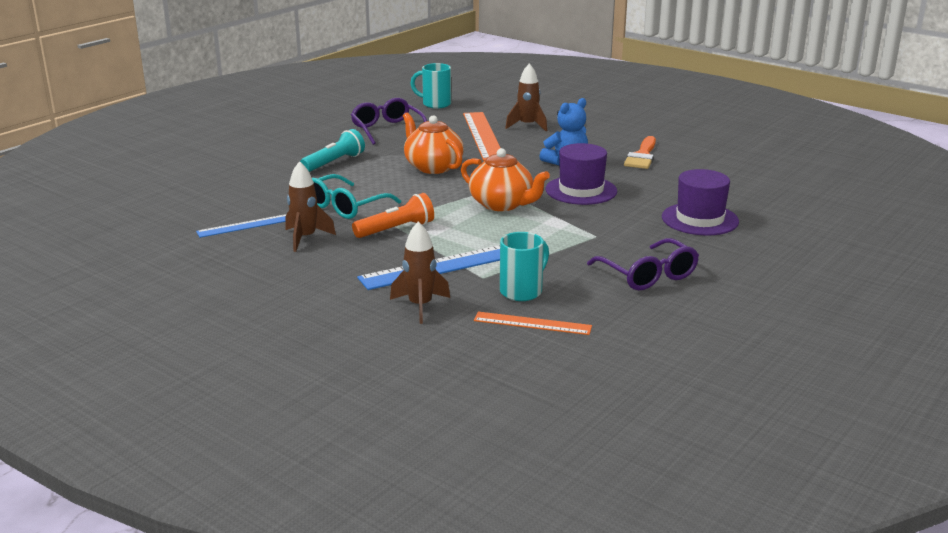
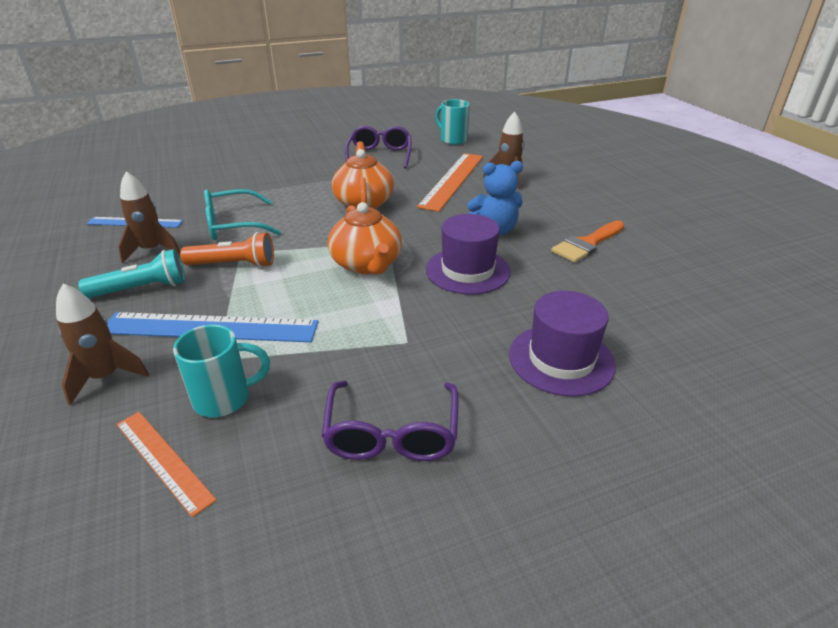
camera: 30 degrees right, 10 degrees up
(334, 163) = (292, 177): turquoise flashlight -> turquoise flashlight (142, 289)

